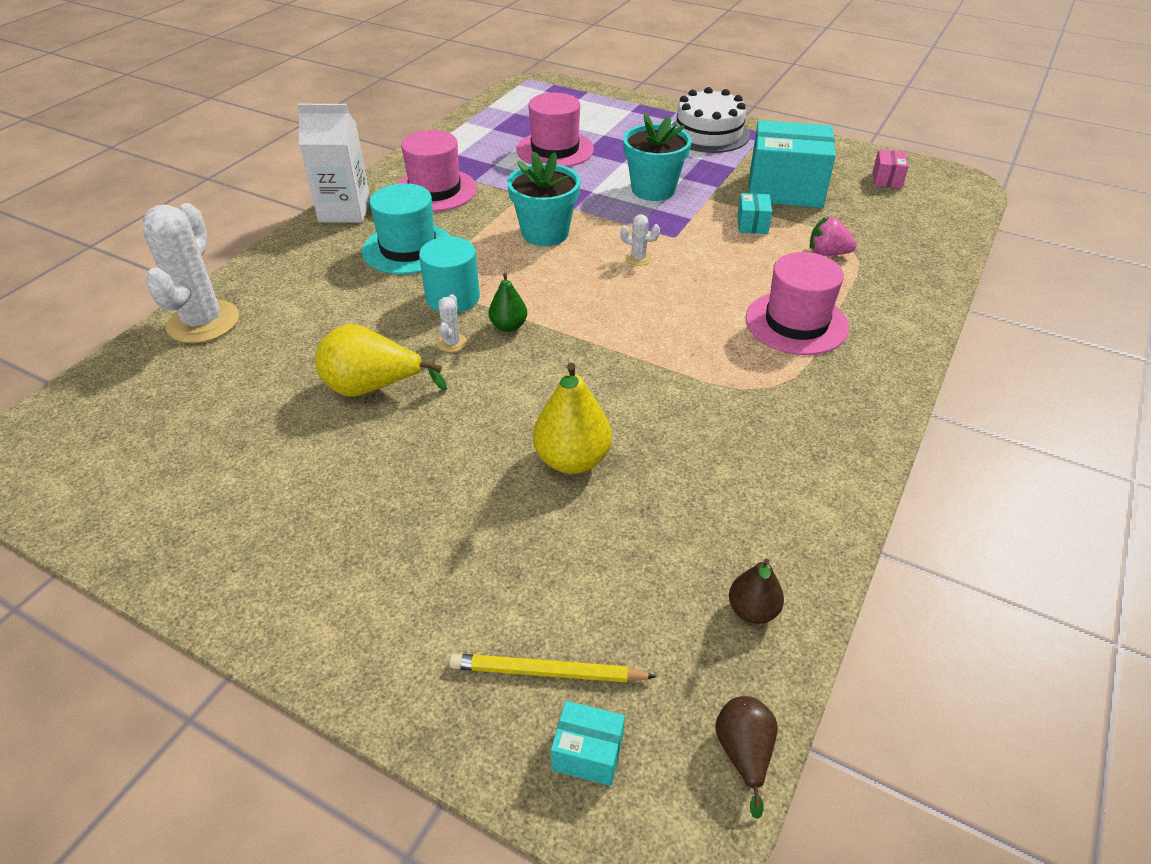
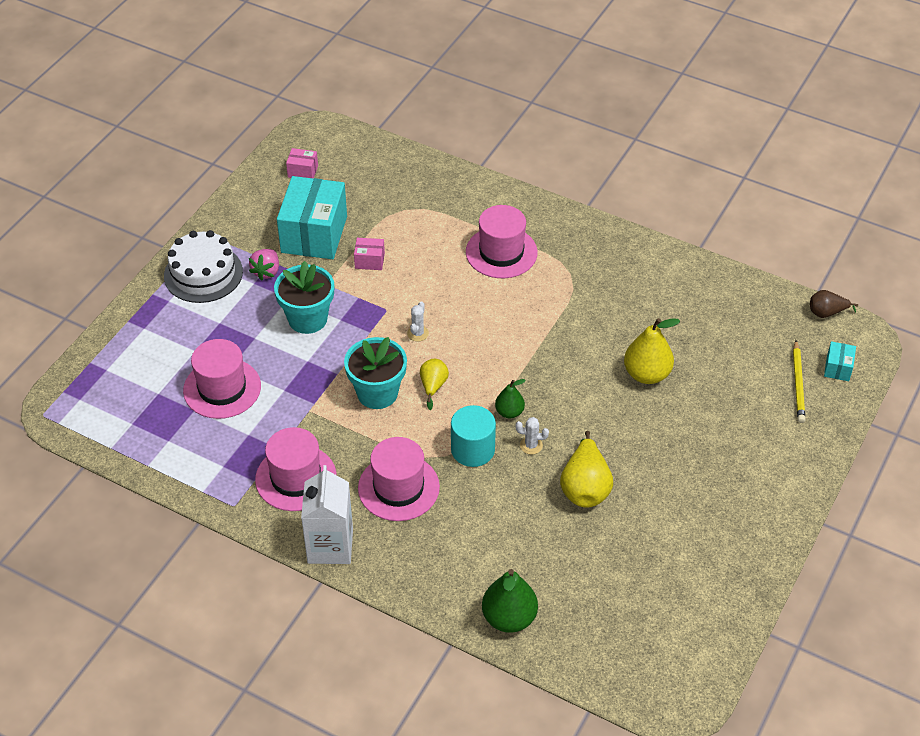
camera: 90 degrees left, 5 degrees up
(203, 322) = (509, 618): white cactus -> green pear
(408, 248) = (398, 487): turquoise hat -> pink hat
(554, 270) = (433, 386): none -> yellow pear
(752, 224) = (369, 261): turquoise box -> pink box
(752, 610) = (747, 301): brown pear -> none
(827, 253) = (413, 223): pink strawberry -> pink strawberry (266, 272)

